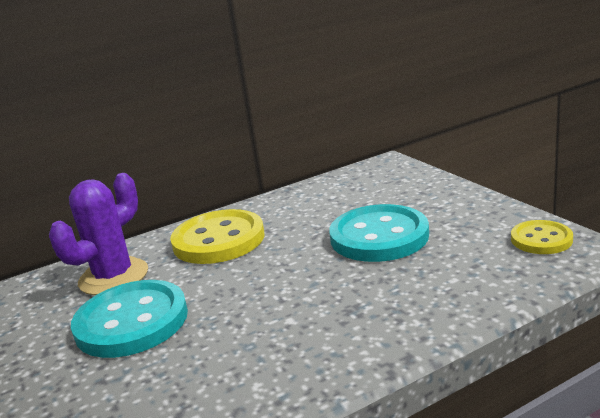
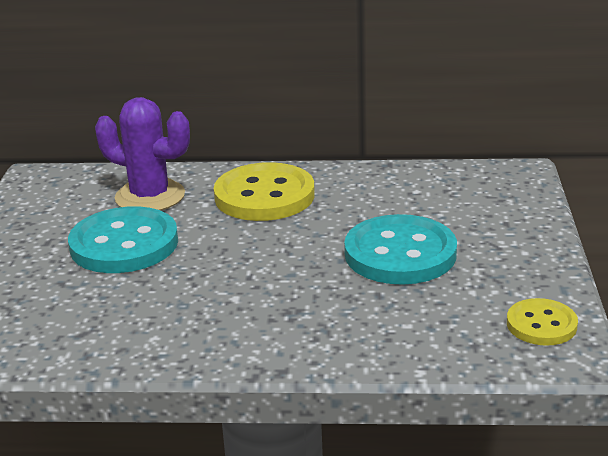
camera: 30 degrees right, 5 degrees up
(113, 277) = (150, 196): purple cactus -> purple cactus turned 45 degrees clockwise

